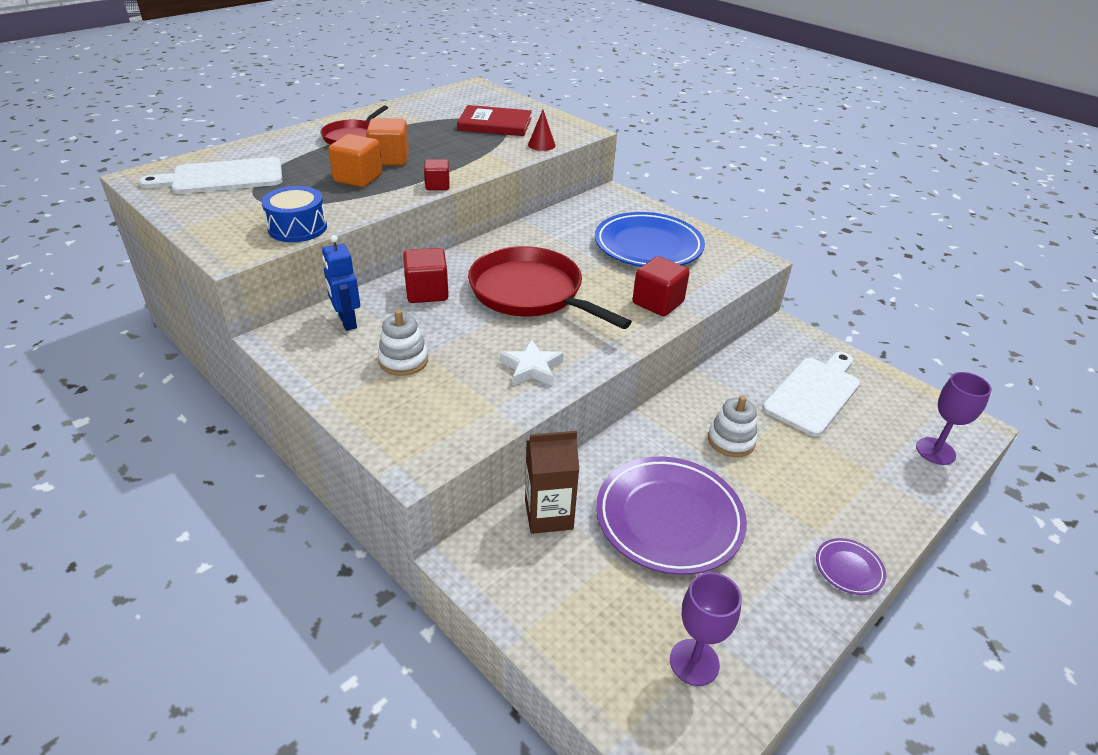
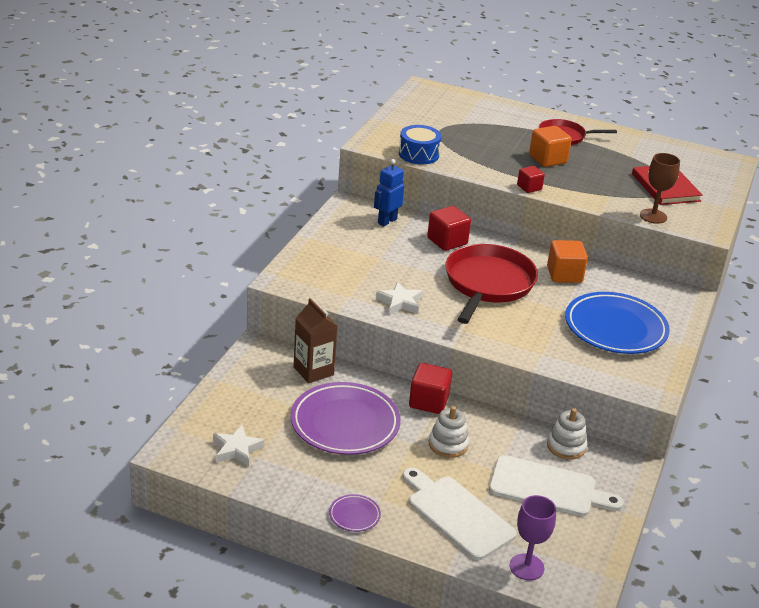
camera: 65 degrees right, 5 degrees down
(222, 177) = (452, 111): white cutting board -> white cutting board (457, 515)
(358, 178) = (505, 156): orange cube -> orange cube (564, 275)
(403, 360) = (366, 252): white stacking toy -> white stacking toy (566, 446)
(541, 145) = (653, 216): red cone -> brown goblet
(658, 303) = (531, 345): red cube -> red cube (428, 402)
(694, 662) = (236, 449): purple goblet -> white star

